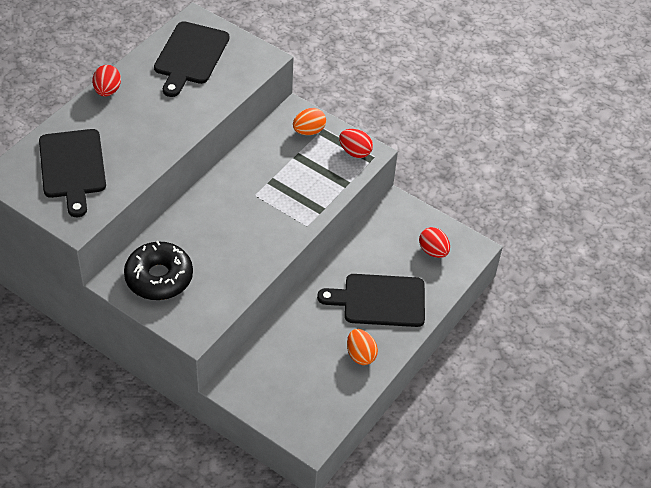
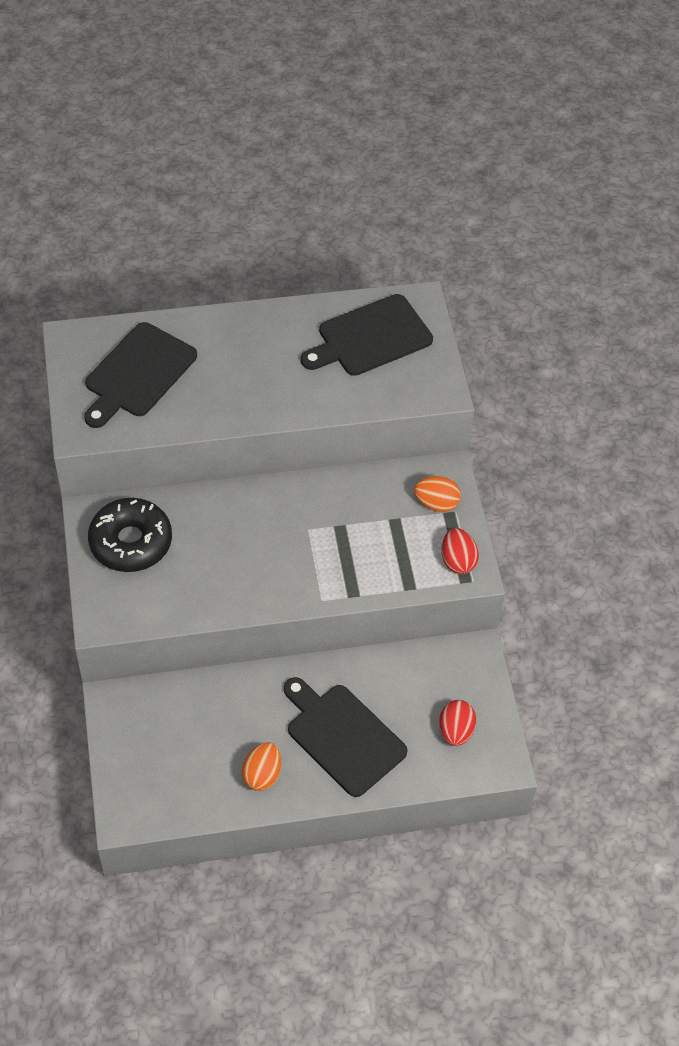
camera: 45 degrees right, 5 degrees up
(107, 91) = (253, 319): red egg -> none

